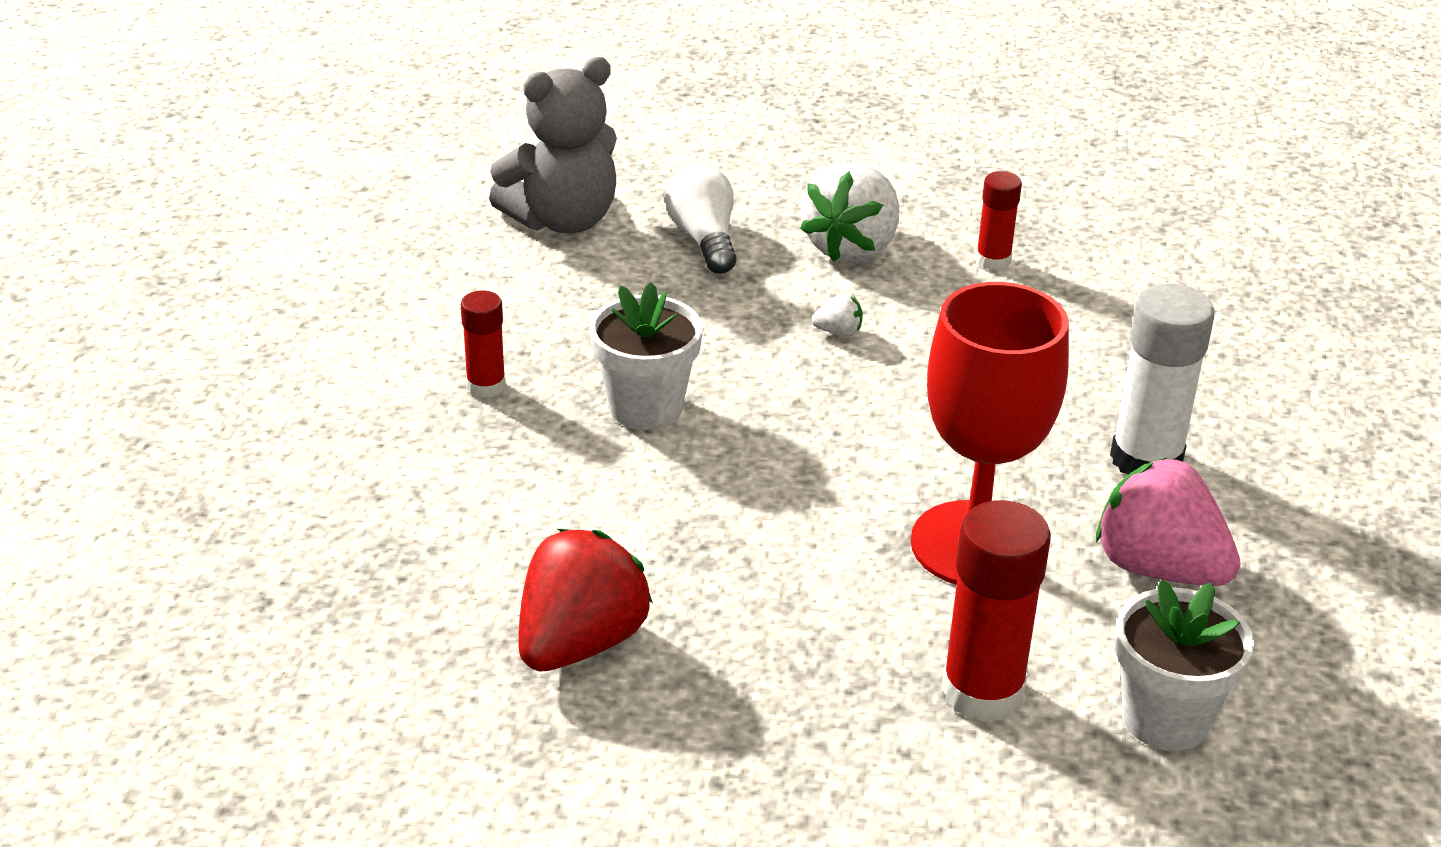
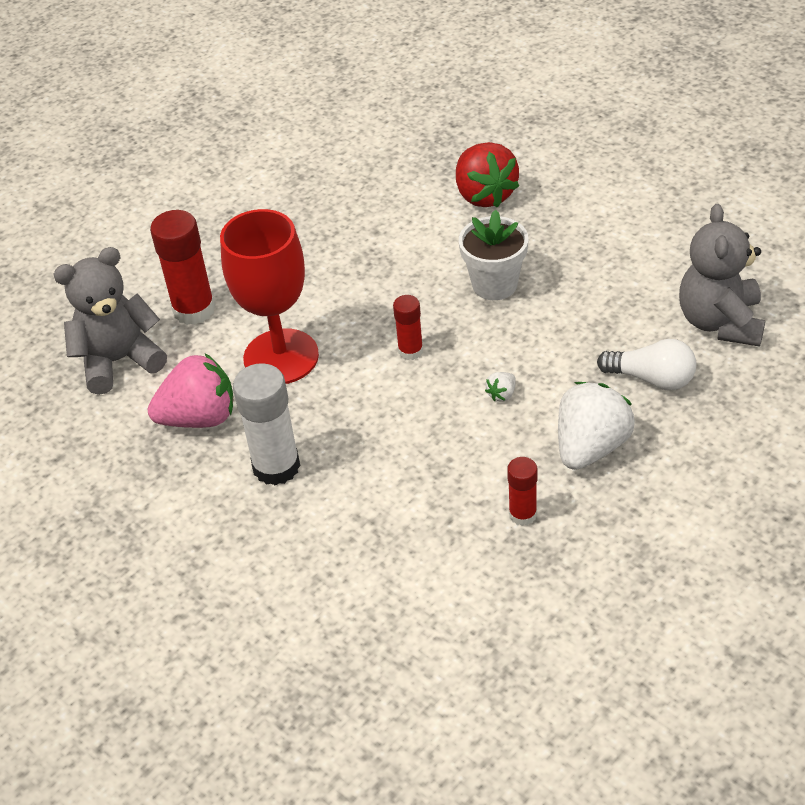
camera: 130 degrees right, 10 degrees up
(486, 386) = (562, 234): red glue stick -> red glue stick (410, 351)
(580, 643) = (343, 201): red strawberry -> red strawberry (484, 195)
(852, 247) = (591, 447): white strawberry -> white strawberry turned 60 degrees clockwise
(1166, 719) = (119, 361): white flower pot -> grey teddy bear

